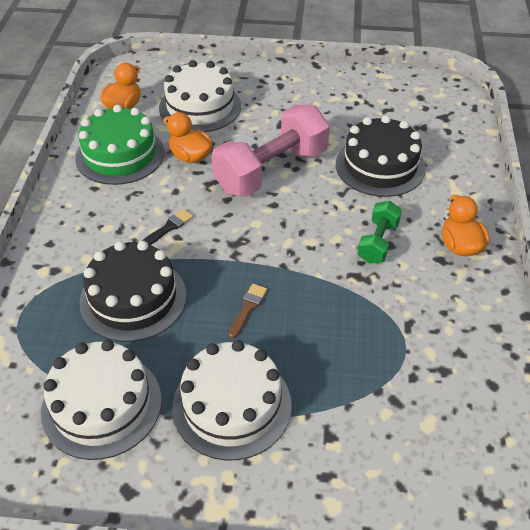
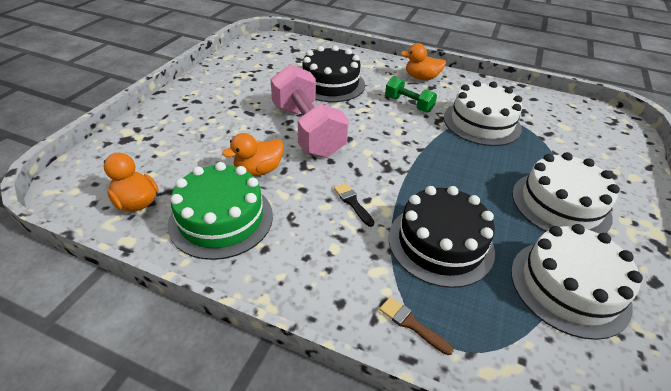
camera: 75 degrees left, 5 degrees down
(200, 107) = (186, 149): white cake -> white cake (481, 123)
(248, 308) = (462, 176): brown brush -> brown brush (411, 324)

